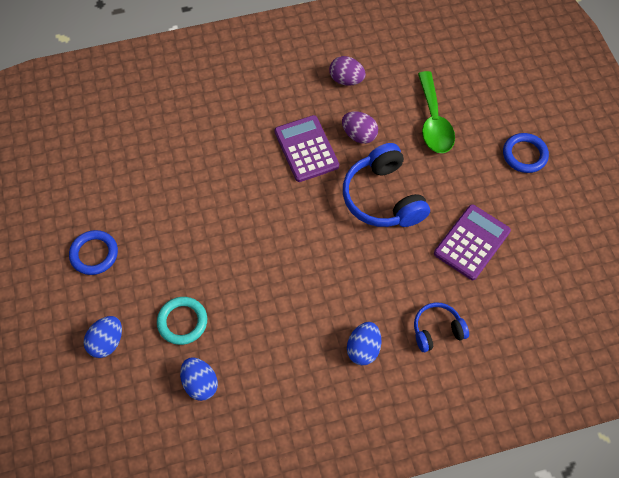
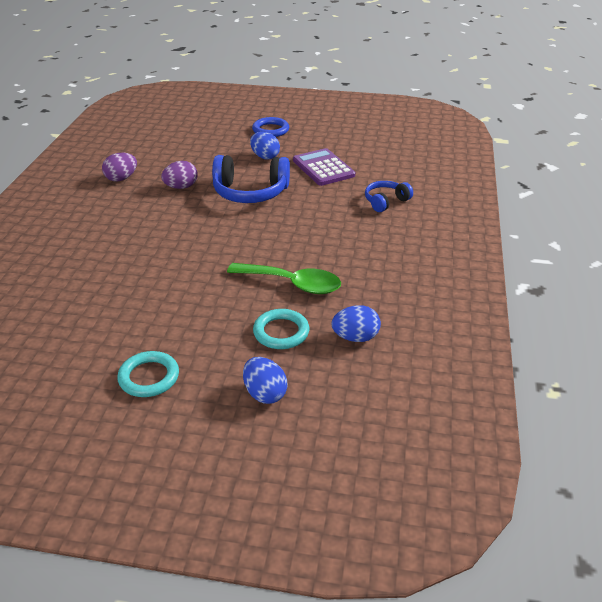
camera: 65 degrees left, 25 degrees down
(94, 254) = (149, 377): blue ring -> turquoise ring
(306, 149) = (166, 215): purple calculator -> none
(363, 349) = (379, 238): blue egg -> blue egg (265, 157)
(433, 121) = (205, 154): green spoon -> green spoon (292, 284)
(437, 330) = (386, 201): blue headphones -> blue headphones turned 45 degrees clockwise

